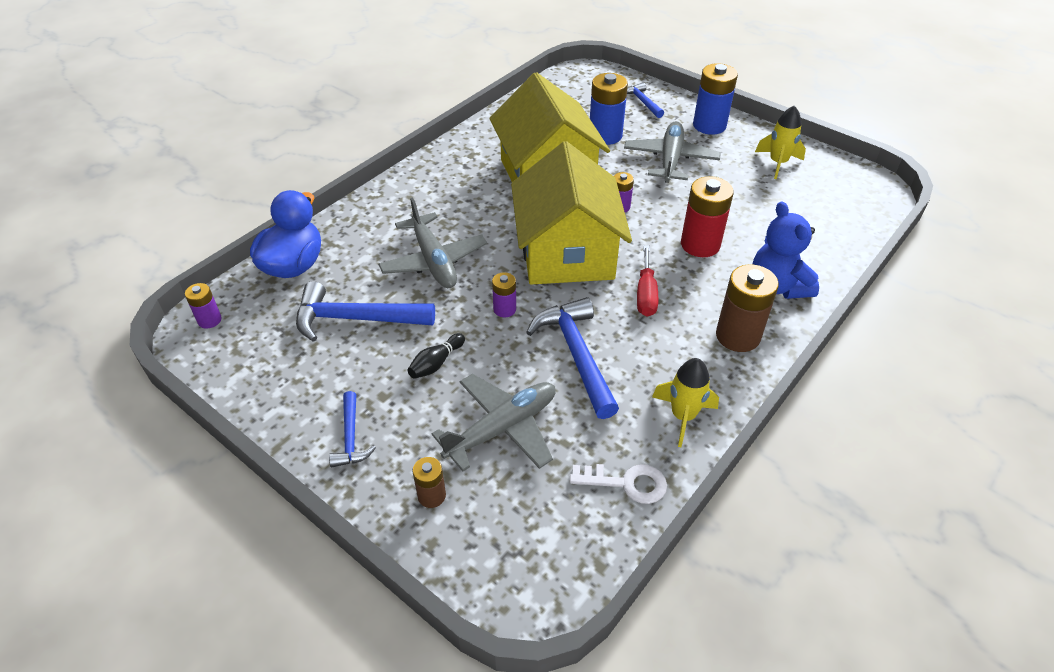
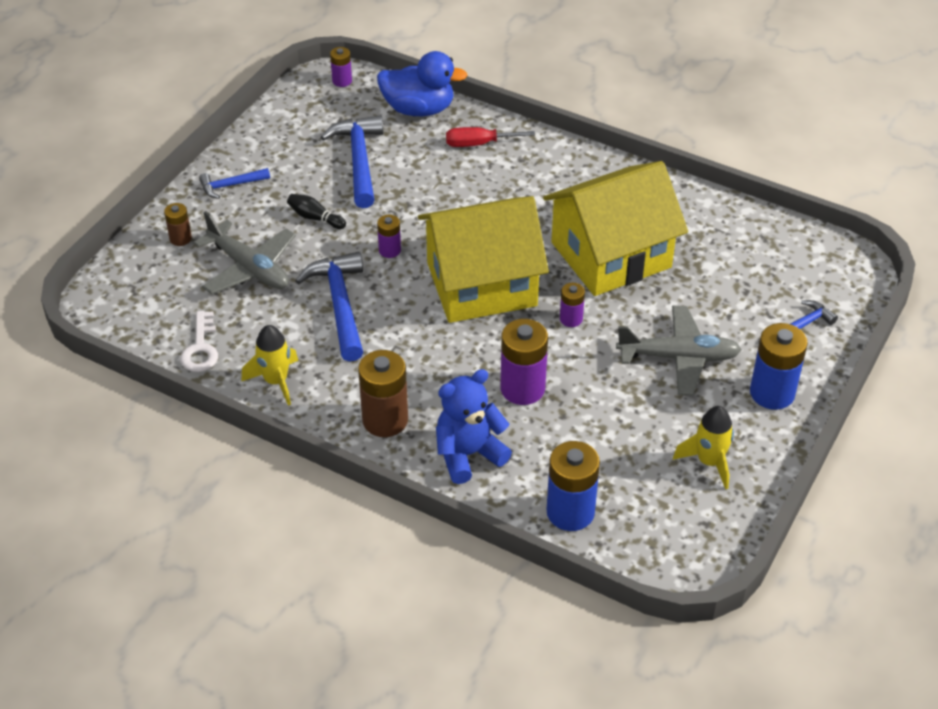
camera: 80 degrees right, 0 degrees up
(433, 261) = (446, 193): grey plane -> none
(576, 355) = (340, 304): blue hammer -> blue hammer turned 75 degrees counterclockwise
(605, 135) = (709, 296): blue battery -> blue battery (570, 512)
(646, 294) = (432, 348): red screwdriver -> red screwdriver (478, 144)
(700, 244) = (522, 388): red battery -> purple battery

